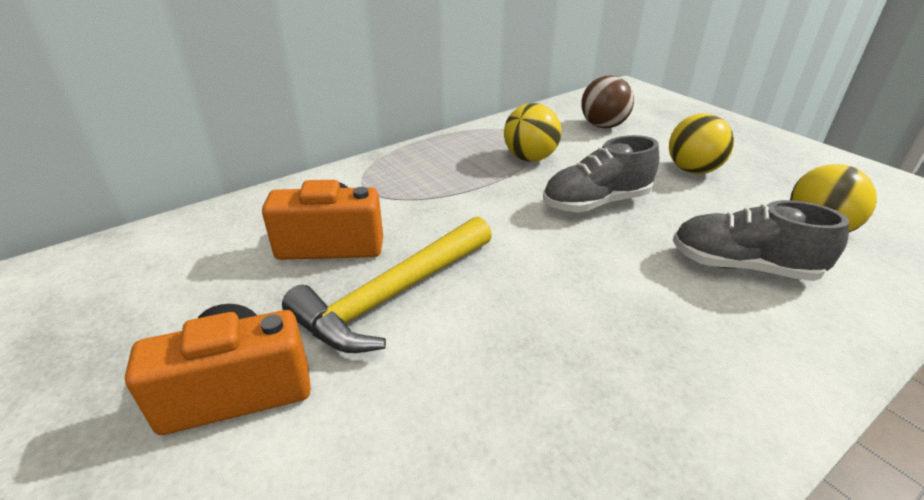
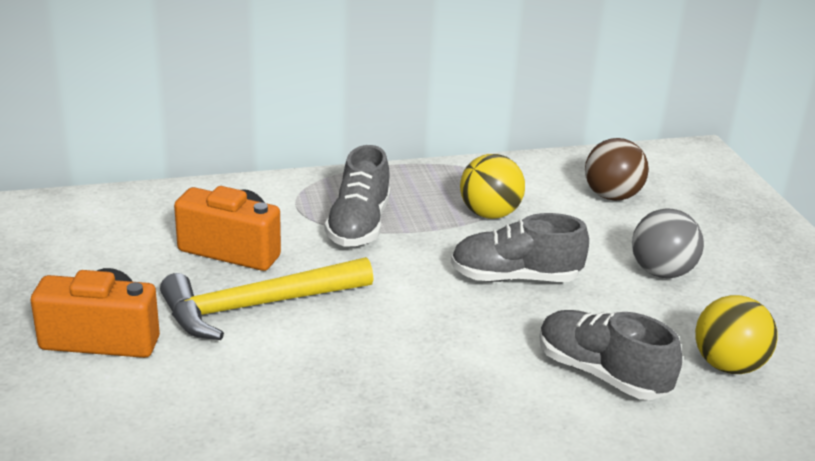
camera: 20 degrees right, 5 degrees down
(433, 192) = (359, 225): none -> grey shoe
(692, 170) = (661, 272): yellow ball -> grey ball

